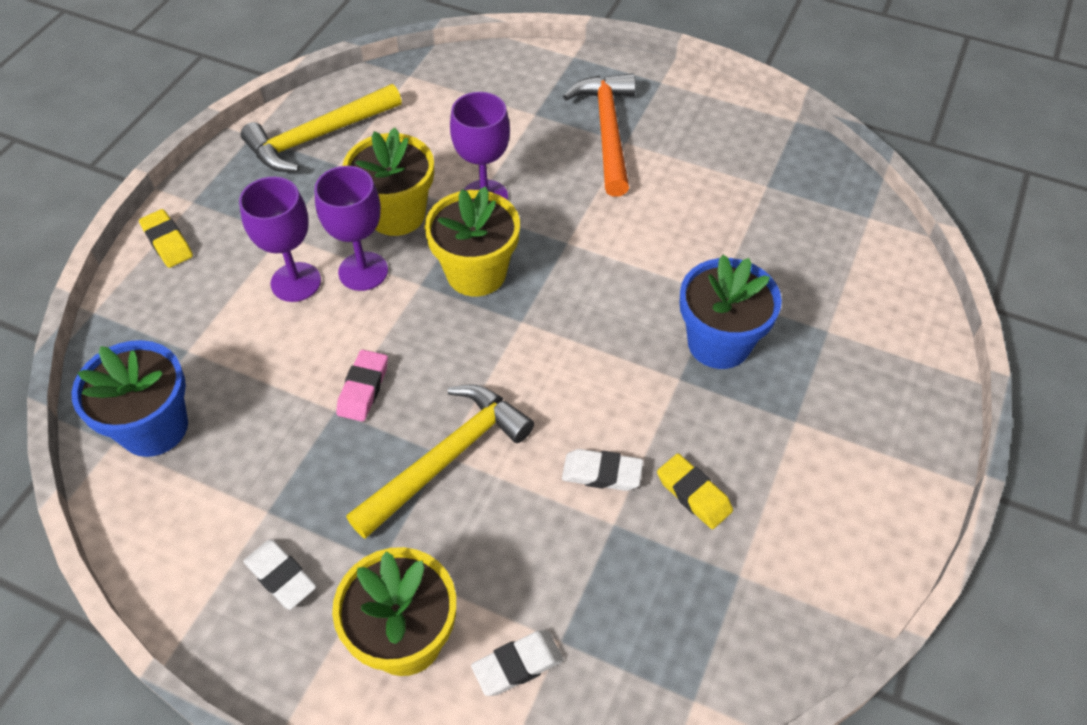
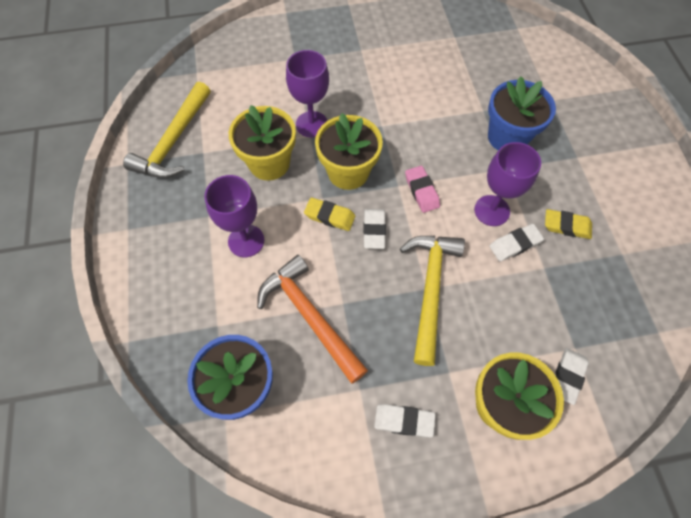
camera: 35 degrees left, 10 degrees up
(167, 242) = (136, 265): yellow eraser -> yellow eraser (330, 216)
(363, 271) = (281, 210): purple goblet -> purple goblet (492, 210)
(363, 389) = (347, 280): pink eraser -> pink eraser (421, 191)
(444, 354) = (374, 230): none -> white eraser
(607, 131) = (345, 48): orange hammer -> orange hammer (310, 316)

